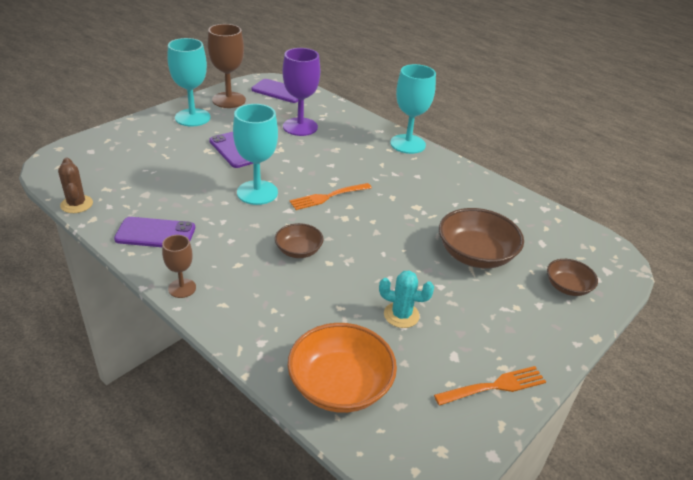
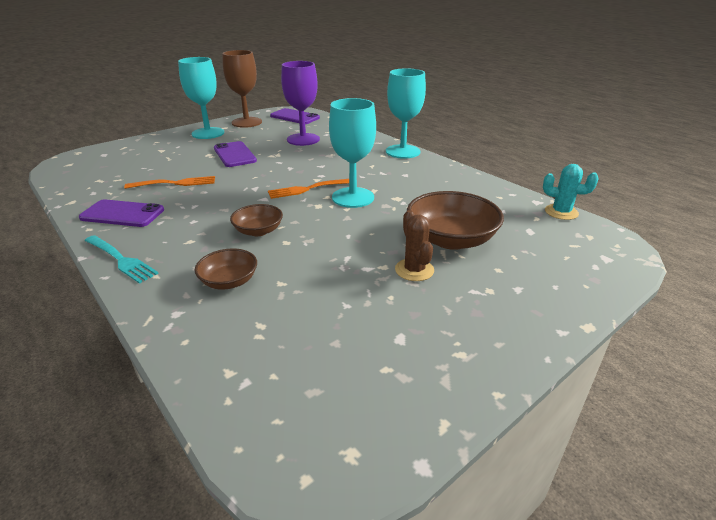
camera: 10 degrees right, 5 degrees down
(76, 204) = (64, 191): brown cactus -> brown cactus (414, 270)
(182, 288) = (120, 259): brown goblet -> turquoise fork
(257, 192) = (239, 185): turquoise goblet -> turquoise goblet (353, 197)
(340, 385) = (247, 363): orange bowl -> none
(401, 315) = (348, 293): turquoise cactus -> turquoise cactus (561, 212)
(493, 387) = (443, 376): orange fork -> orange fork (174, 183)
(567, 287) = (555, 272): brown bowl -> brown bowl (229, 281)

